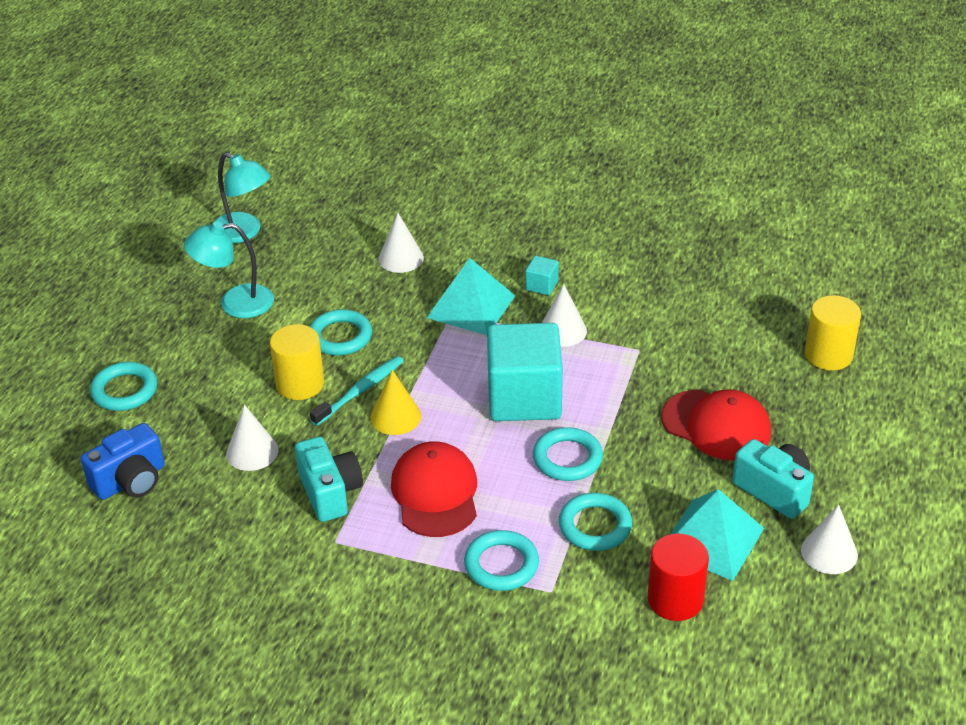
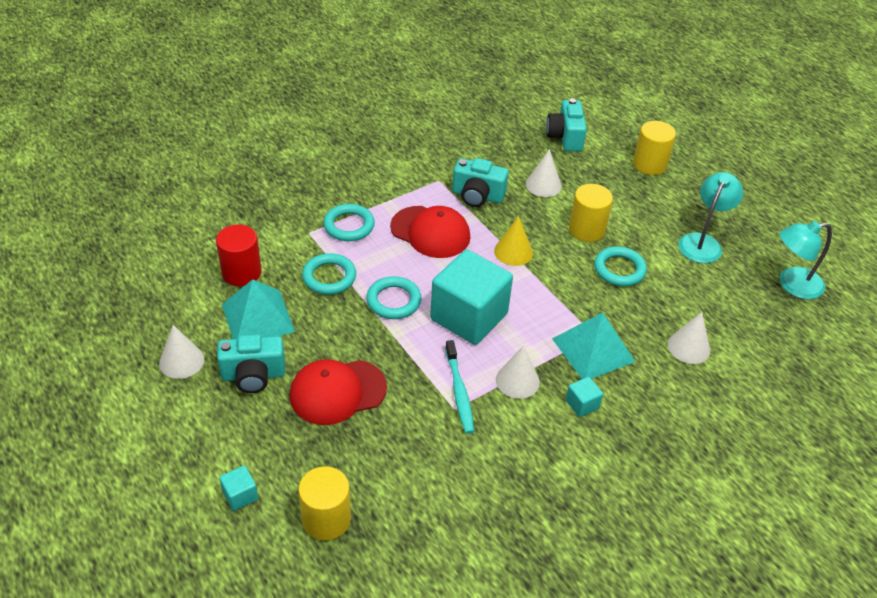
camera: 125 degrees right, 5 degrees up
(124, 390) = (649, 164): turquoise ring -> yellow cylinder
(131, 481) = (565, 137): blue camera -> turquoise camera
(360, 391) = (553, 250): turquoise toothbrush -> turquoise toothbrush (459, 392)
(880, 413) = (240, 495): none -> turquoise cube

